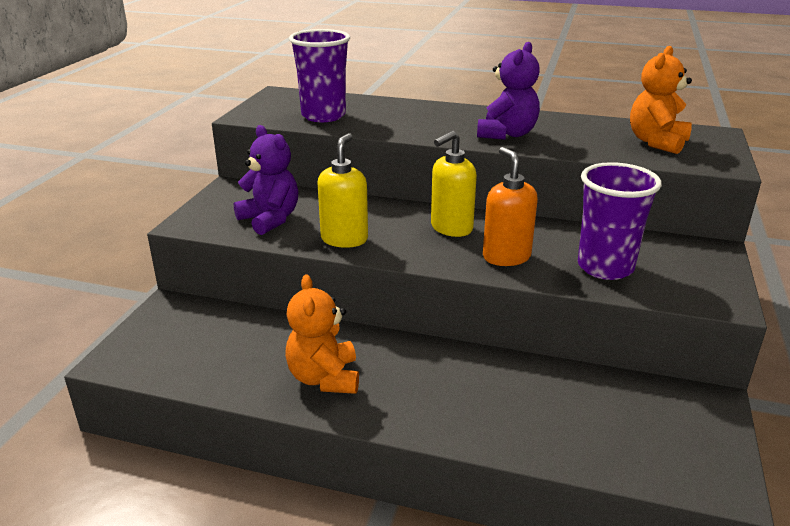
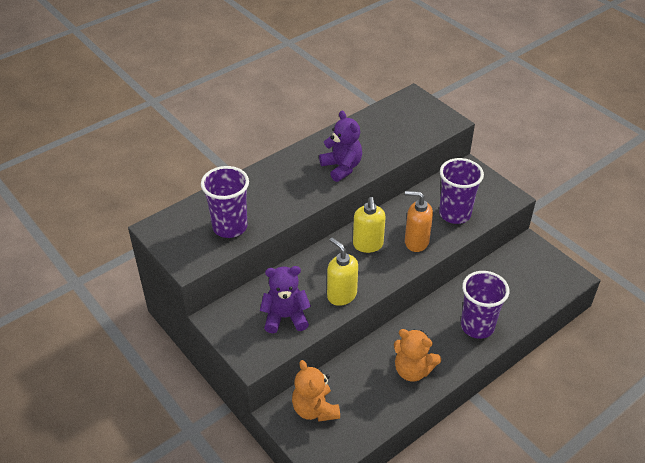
camera: 55 degrees left, 15 degrees up
(471, 409) = (477, 326): none -> purple cup
(656, 142) = (405, 123): orange teddy bear -> orange teddy bear (315, 409)

